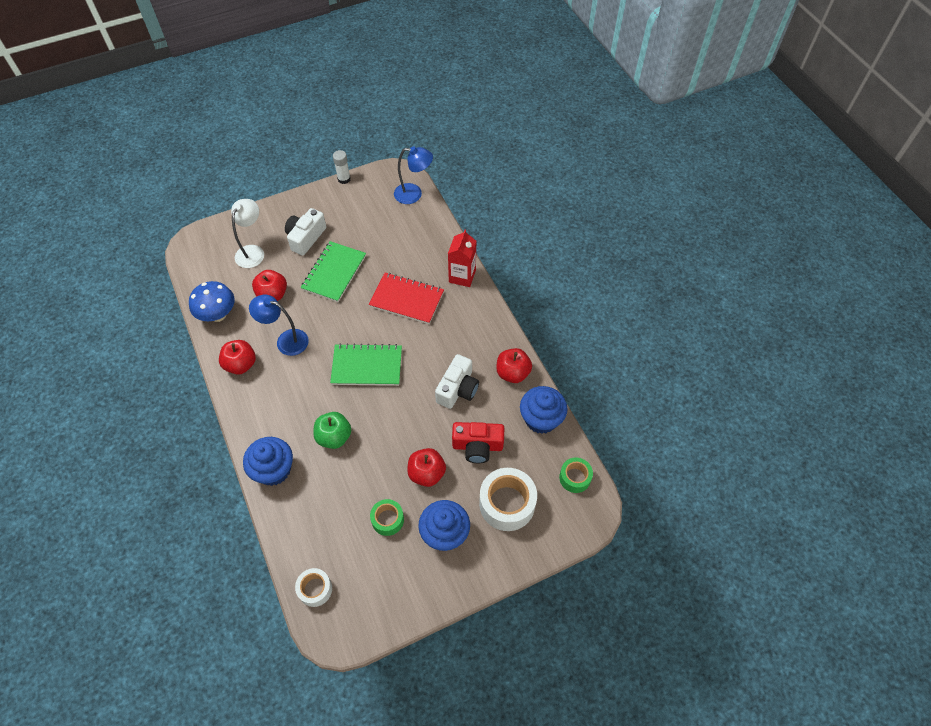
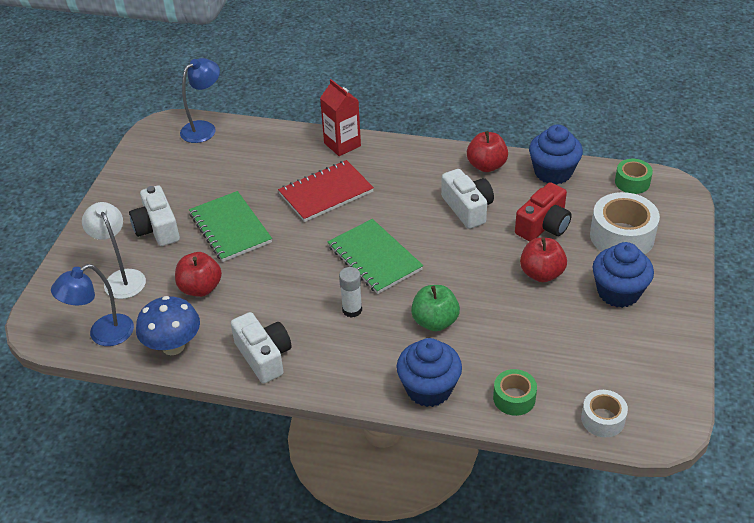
camera: 50 degrees left, 15 degrees down
(241, 364) = (264, 356): red apple -> white camera
(286, 340) = (273, 305): blue lamp -> blue lamp (103, 335)
(344, 179) = (118, 166): white glue stick -> white glue stick (352, 310)
(367, 366) = (374, 258): green notebook -> green notebook turned 75 degrees counterclockwise
(387, 520) = (568, 326): green tape -> green tape (514, 398)

